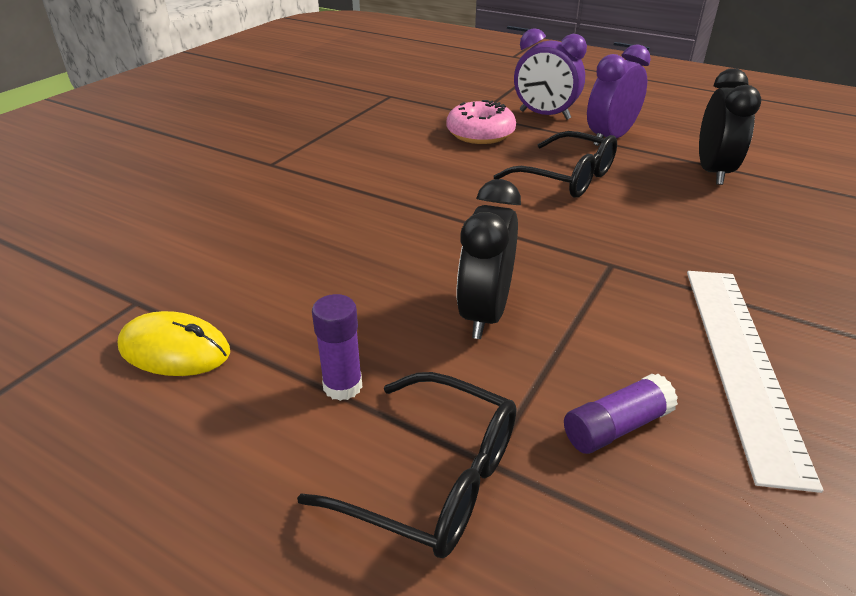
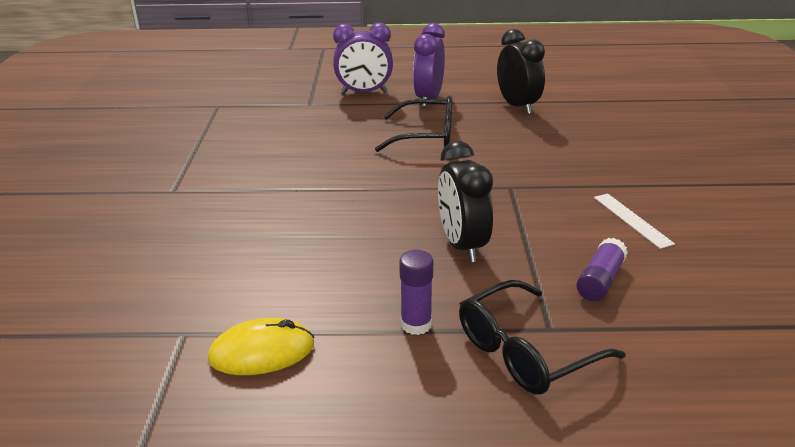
camera: 30 degrees left, 5 degrees down
(431, 477) = (527, 351): black glasses -> black glasses turned 150 degrees clockwise
(480, 134) = (329, 119): pink donut -> none
(740, 362) = (632, 220): white ruler -> white ruler, size x0.50

